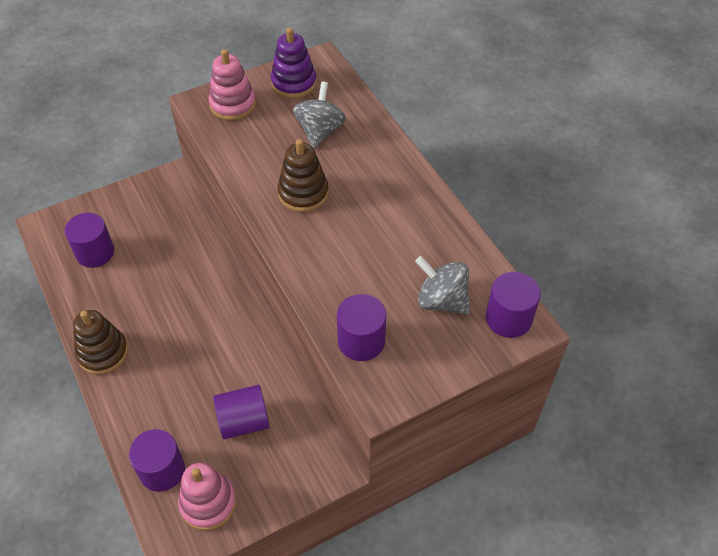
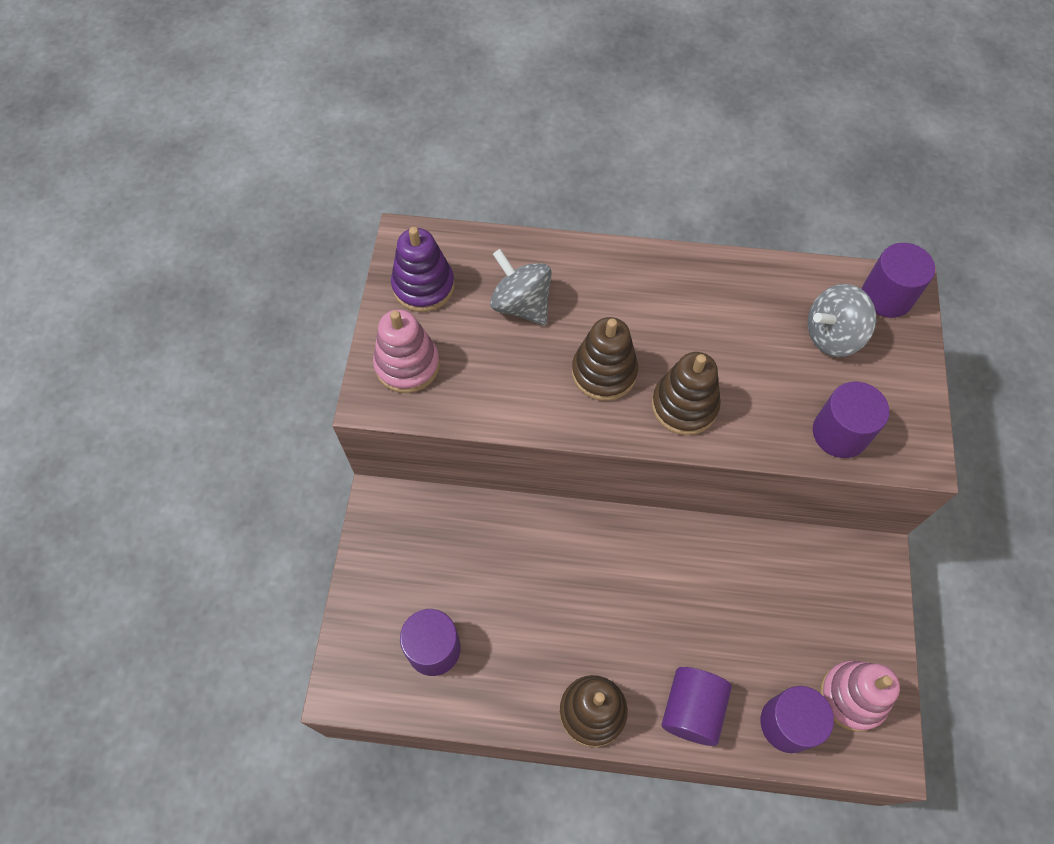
camera: 55 degrees left, 10 degrees up
(244, 421) = (774, 609): purple cylinder -> purple cylinder (692, 710)
(312, 245) = (684, 405): none -> brown stacking toy

